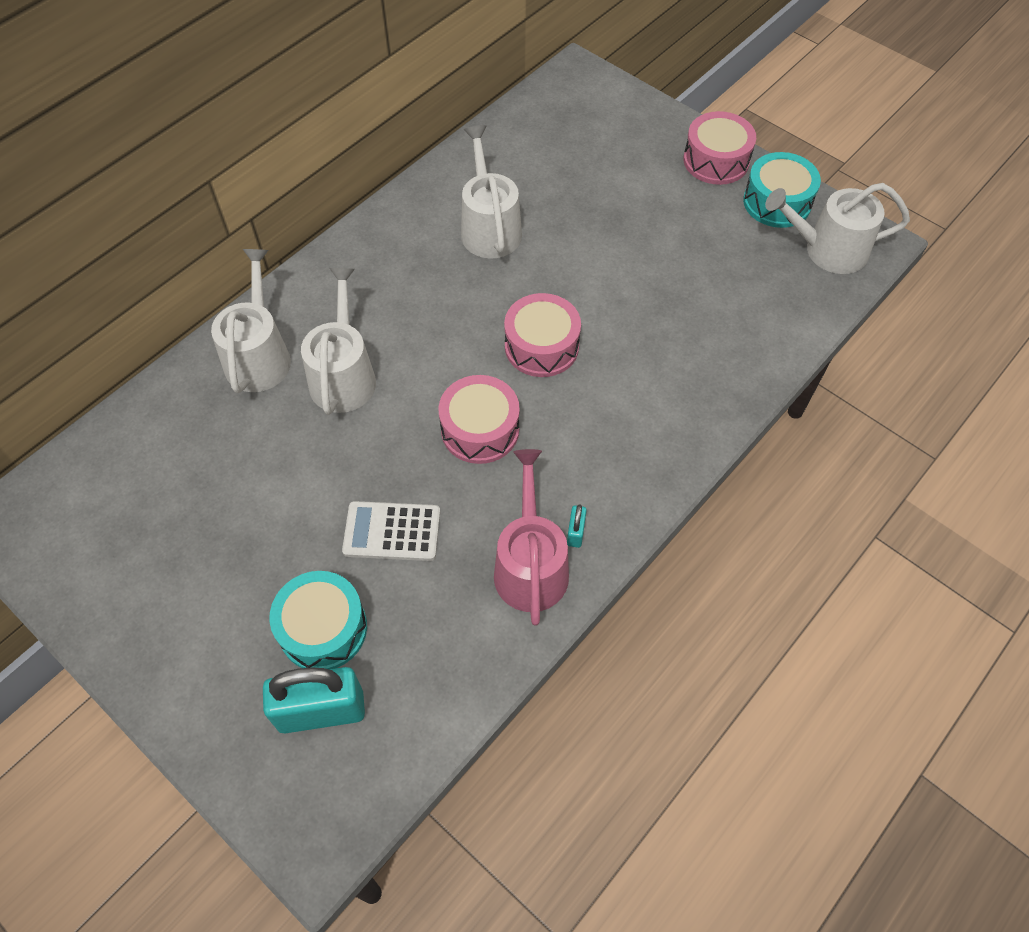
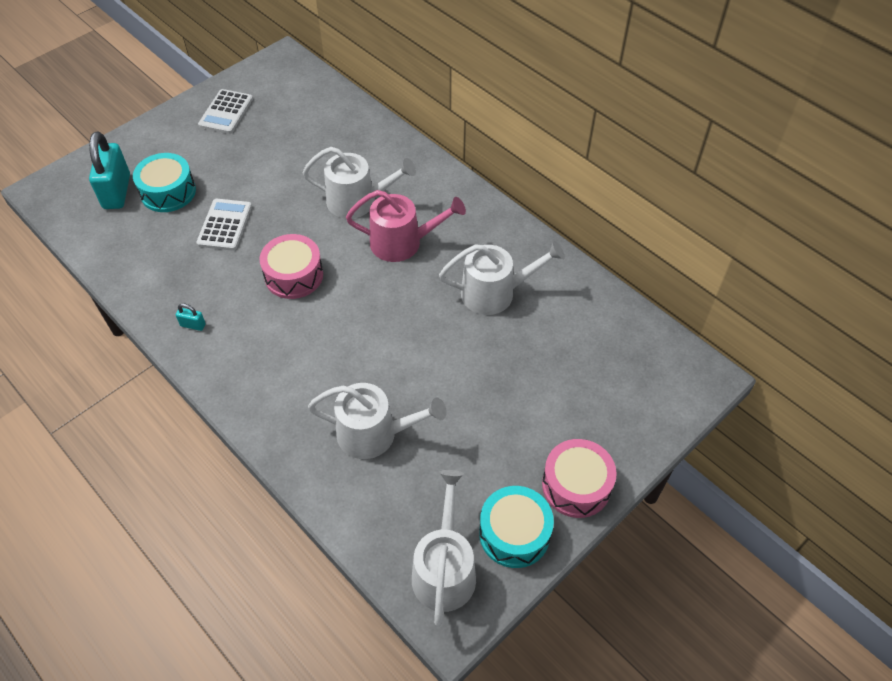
camera: 95 degrees right, 5 degrees down
(136, 583) = (226, 112): none -> white calculator
(259, 356) = (383, 158): white watering can -> white watering can (374, 434)
(530, 566) = (176, 297): pink watering can -> pink watering can (402, 242)
(541, 346) = (363, 319): pink drum -> none

